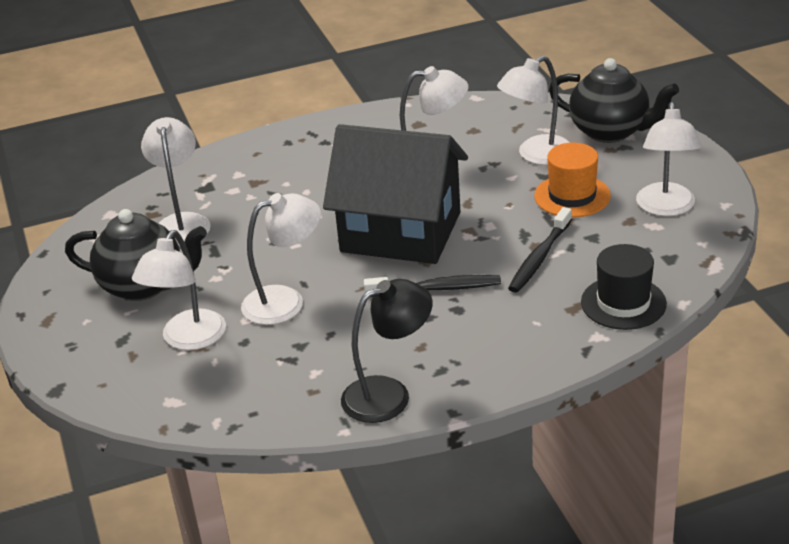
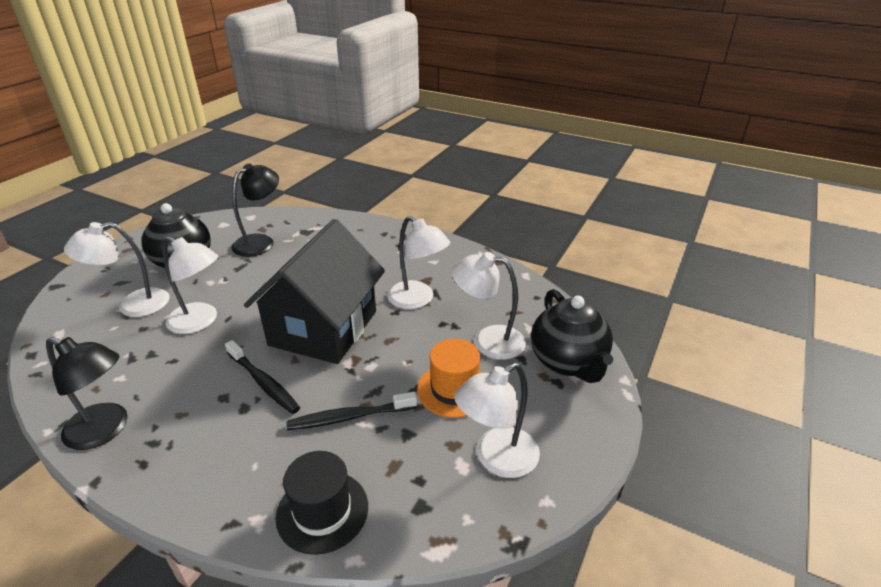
camera: 45 degrees right, 0 degrees up
(182, 223) = (261, 242): white lamp -> black lamp
(401, 232) = (323, 328): black house -> black house turned 45 degrees clockwise

